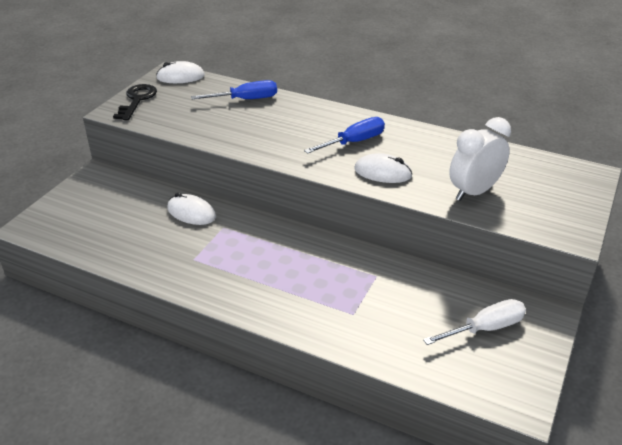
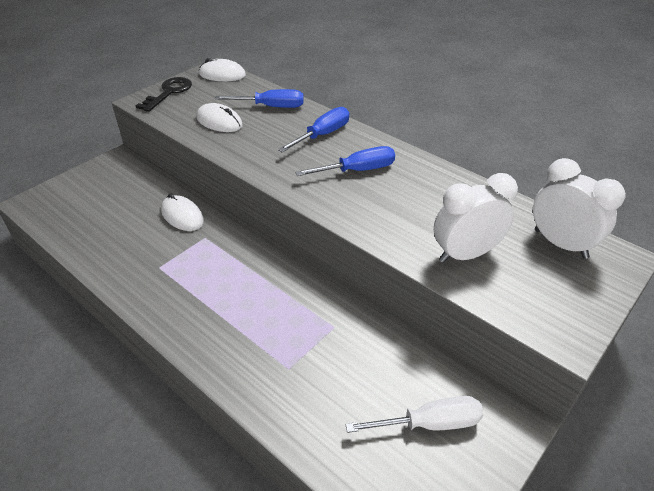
camera: 15 degrees right, 5 degrees up
(307, 117) = (322, 135): none -> blue screwdriver
(382, 172) = (371, 211): white mouse -> white mouse (219, 122)
(543, 172) = (560, 244): none -> white clock

